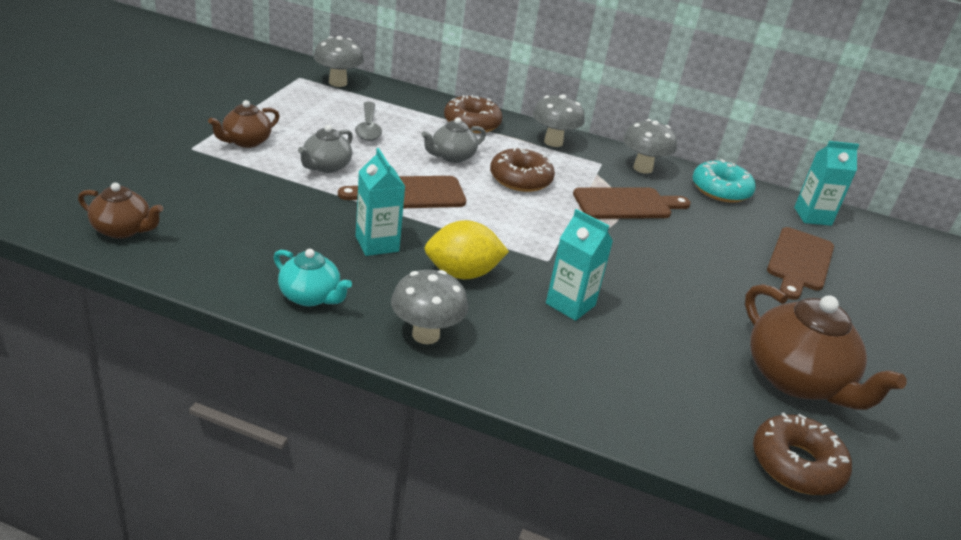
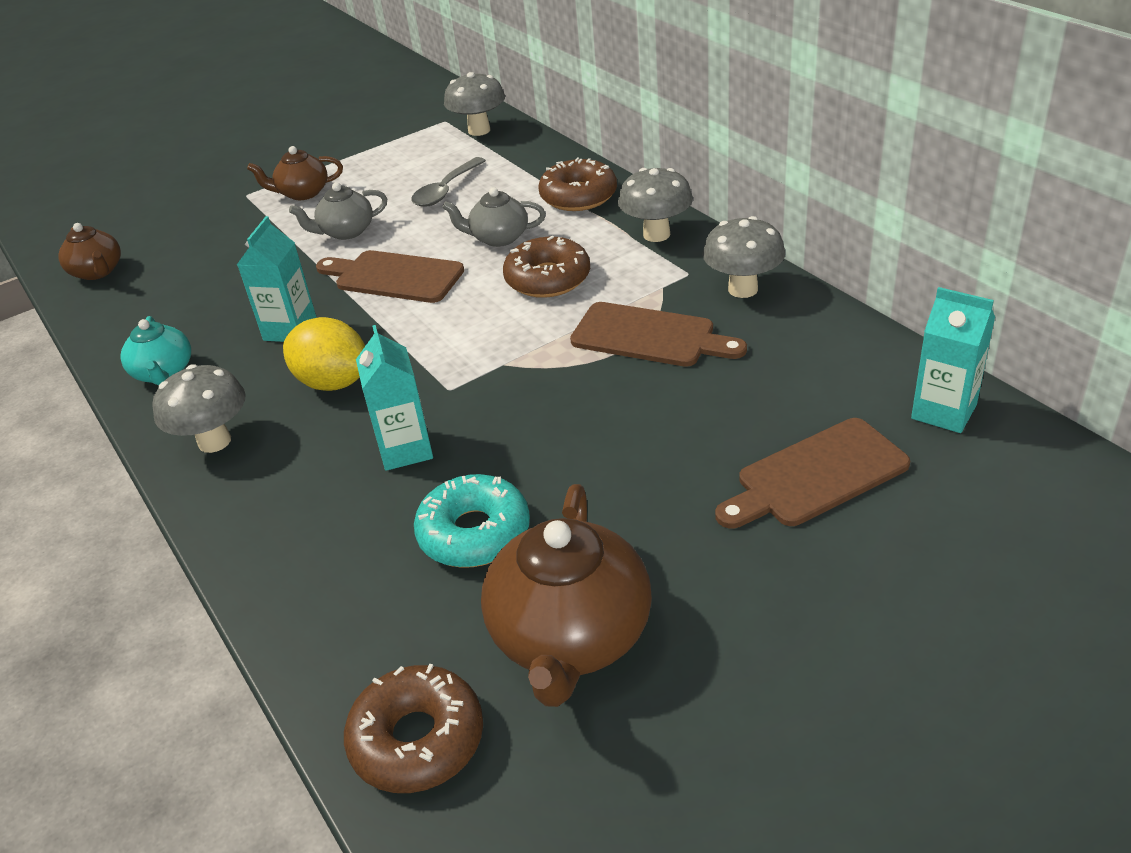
camera: 45 degrees right, 5 degrees up
(720, 190) = (830, 341): turquoise donut -> turquoise donut (474, 533)

